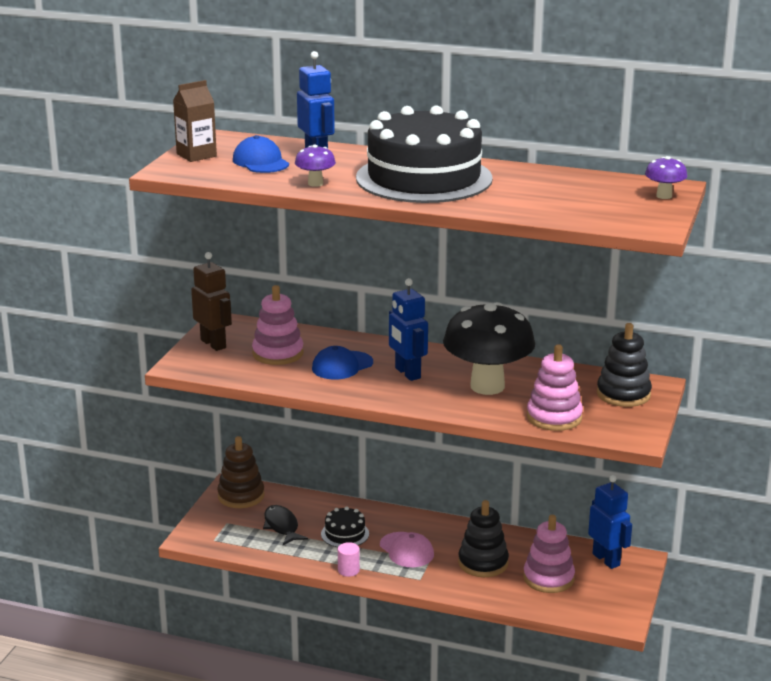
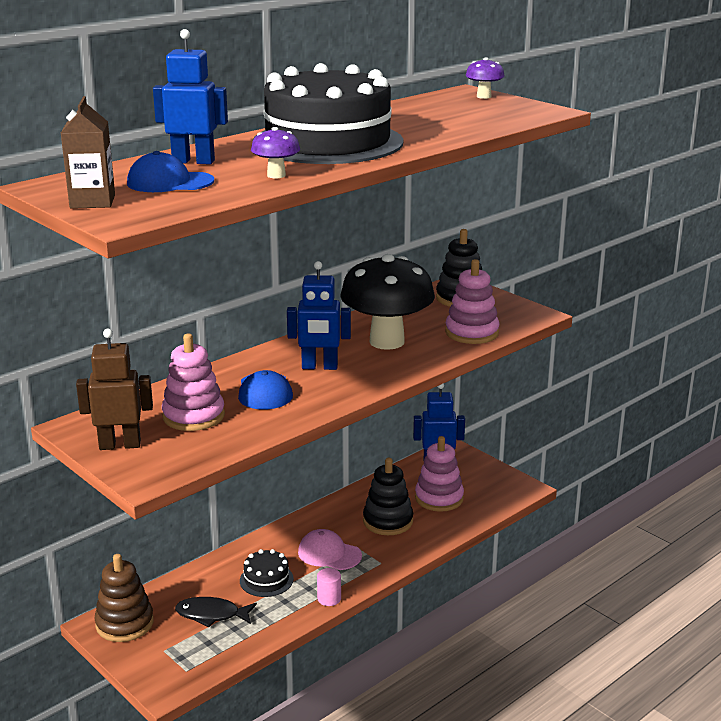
camera: 60 degrees left, 0 degrees up
(406, 550) = (329, 554): pink cap -> pink cap turned 150 degrees counterclockwise

